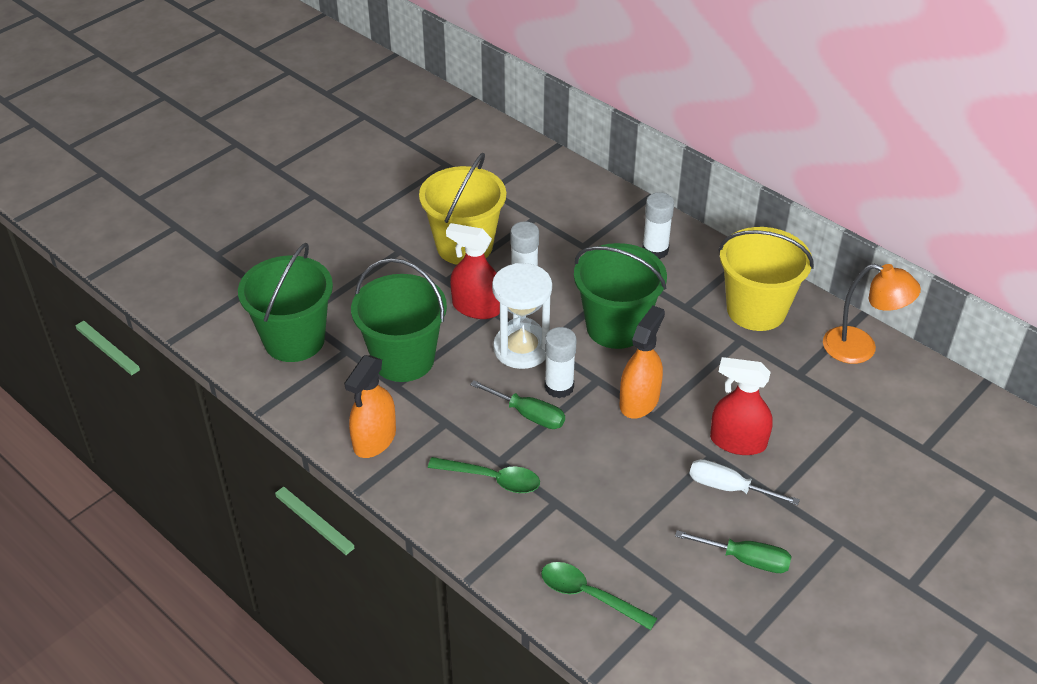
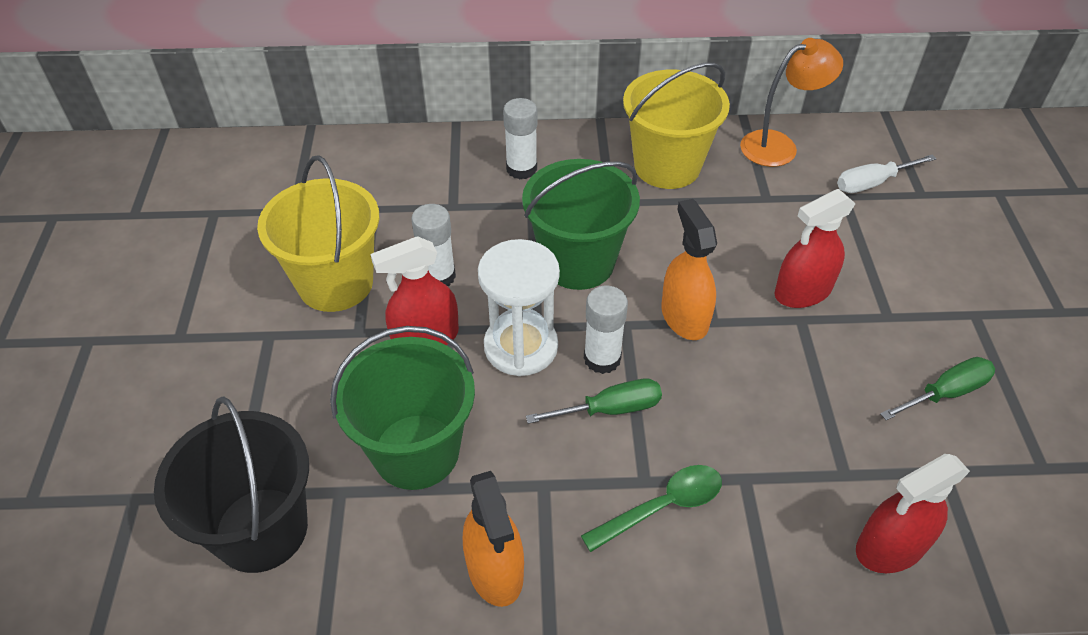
camera: 45 degrees left, 5 degrees up
(294, 340) = (261, 529): green bucket -> black bucket
(589, 595) = (890, 547): green spoon -> red spray bottle
(729, 488) = (850, 338): white screwdriver -> white screwdriver (873, 183)

